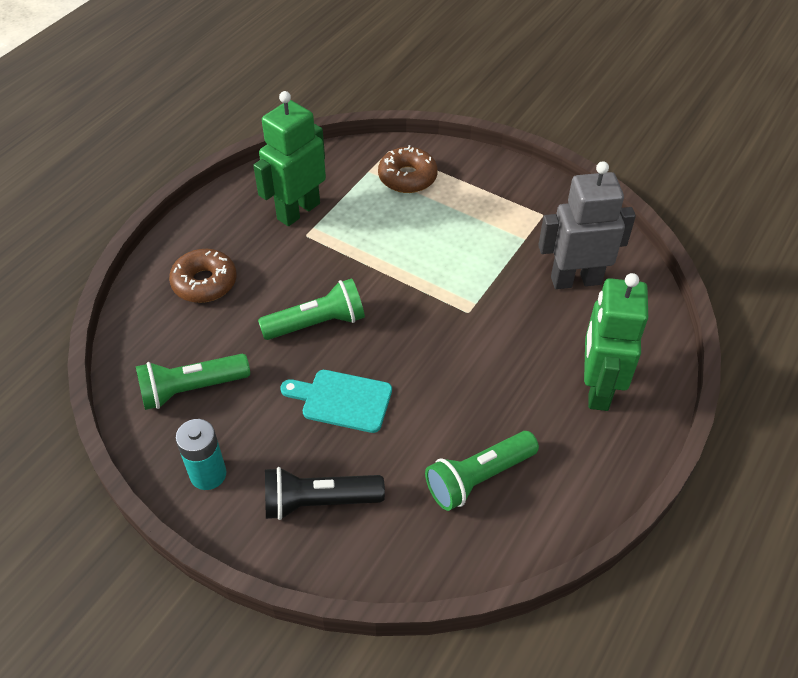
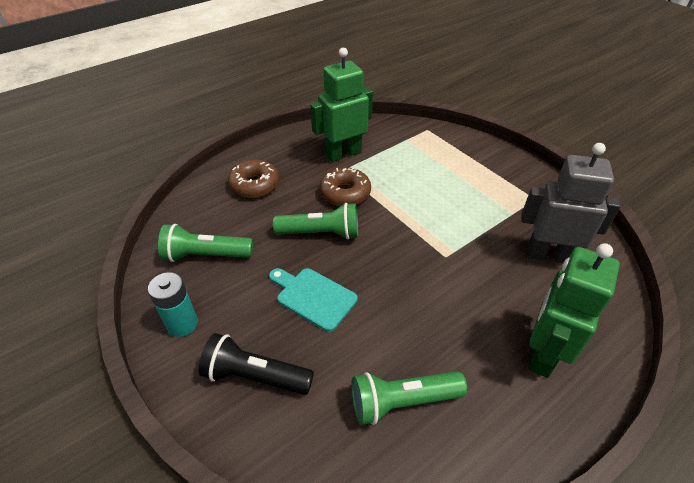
camera: 20 degrees right, 5 degrees down
(407, 177) = (434, 149): brown donut -> brown donut (345, 193)

